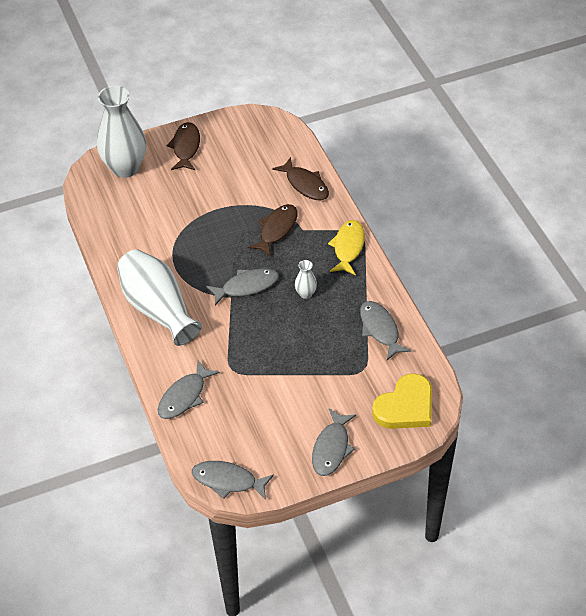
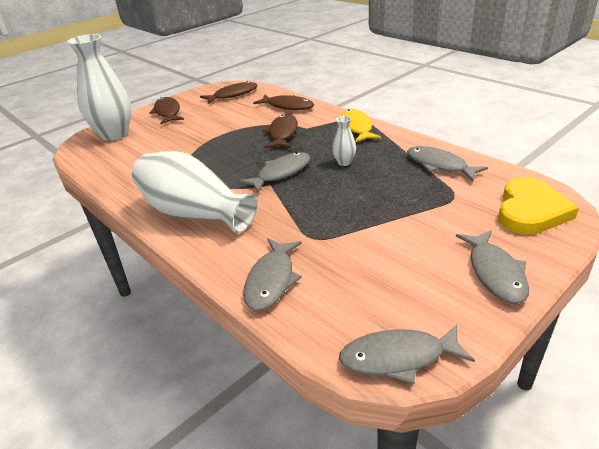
camera: 20 degrees left, 15 degrees down
(262, 139) = (233, 95): none -> brown fish

